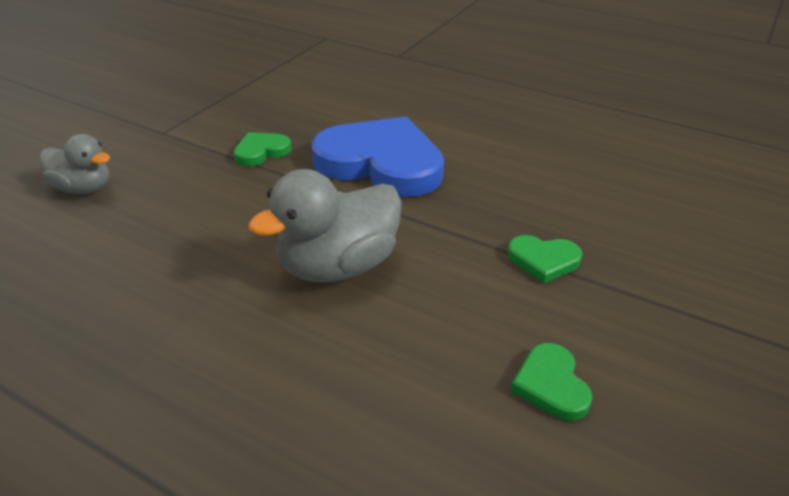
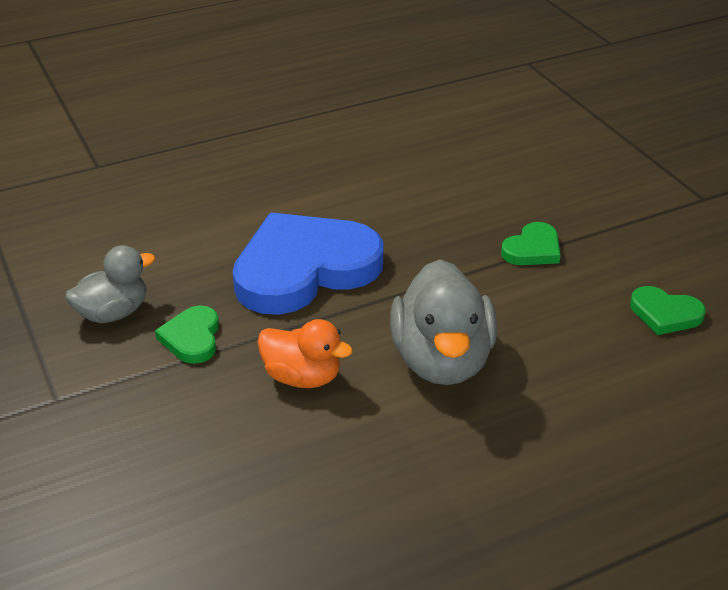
camera: 55 degrees left, 0 degrees up
(83, 188) = (117, 501): grey duck -> grey duck (113, 313)
(259, 209) = (302, 377): none -> orange duck

